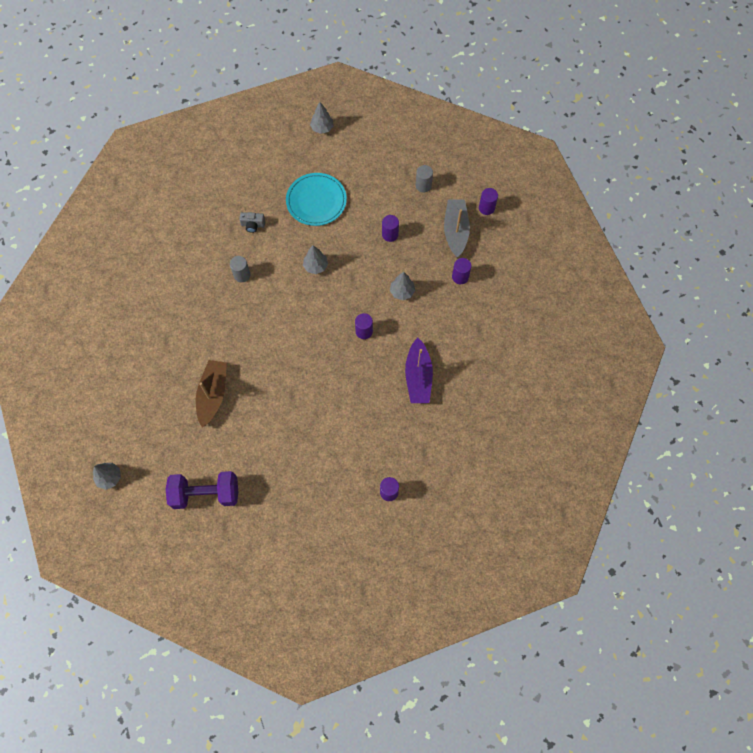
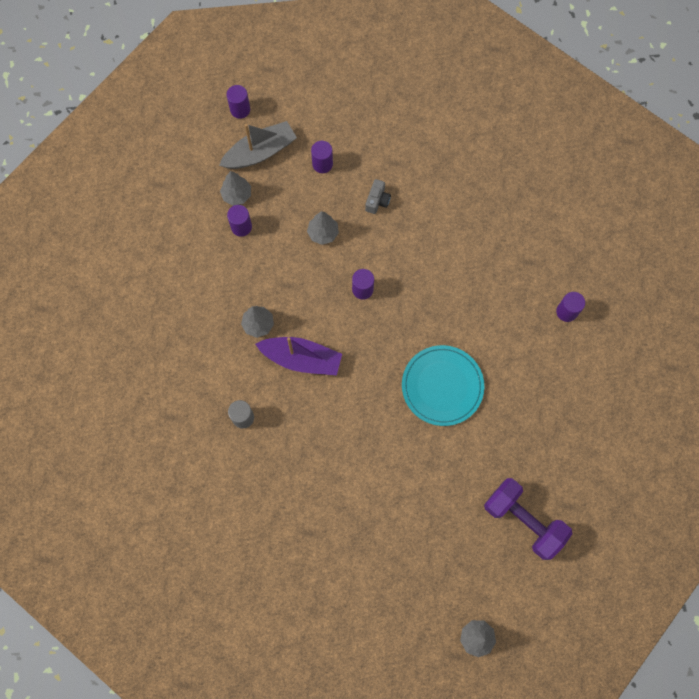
camera: 75 degrees left, 5 degrees up
(206, 494) = (523, 520): purple dumbbell -> purple dumbbell turned 60 degrees counterclockwise
(213, 395) = (398, 487): brown boat -> none
(253, 225) = (175, 388): grey camera -> grey camera (377, 201)
(316, 201) = (165, 302): turquoise plate -> turquoise plate (442, 386)
(322, 128) = (58, 269): grey tree -> grey tree (237, 195)
(418, 377) = (436, 244): purple boat -> purple boat (301, 359)
(423, 185) = (185, 171): grey cylinder -> none
(455, 231) = (260, 152): grey boat -> grey boat turned 135 degrees clockwise

